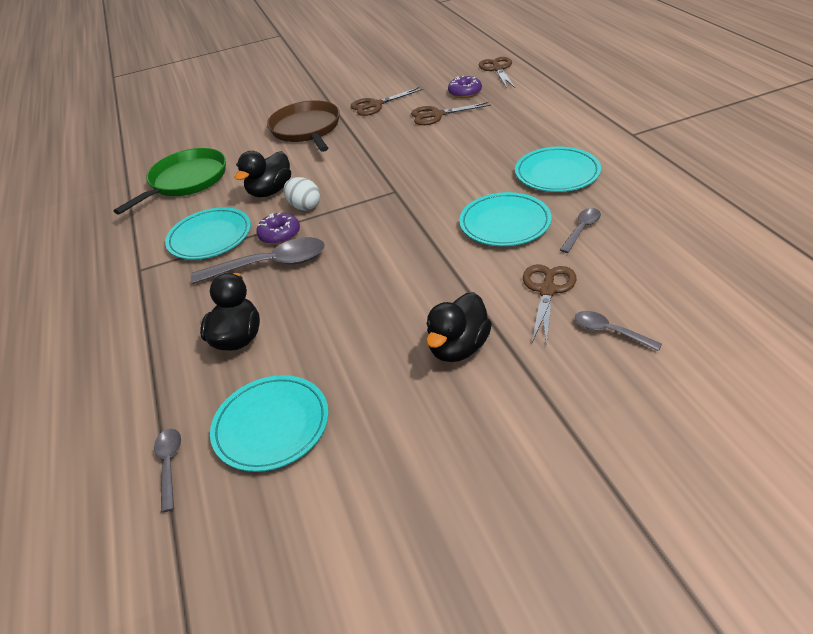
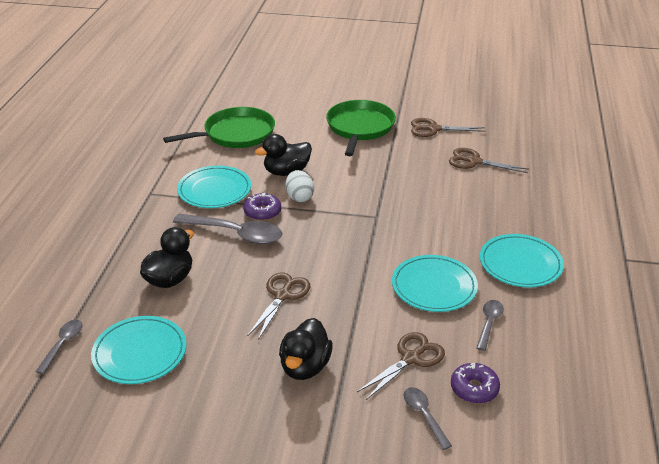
camera: 25 degrees right, 5 degrees down
(306, 129) = (359, 128): brown pan -> green pan
(458, 348) = (305, 367): black duck -> black duck turned 45 degrees counterclockwise
(465, 92) = (519, 150): purple donut -> purple donut (474, 389)
(498, 69) = (571, 139): brown scissors -> brown scissors (282, 295)
(581, 229) = (489, 323): grey spoon -> grey spoon turned 45 degrees counterclockwise

